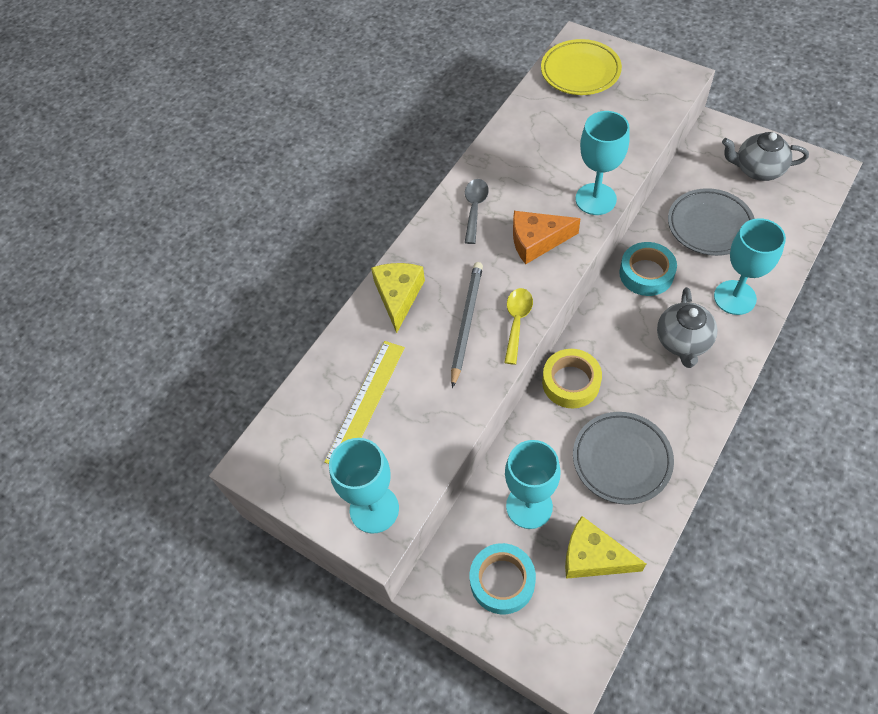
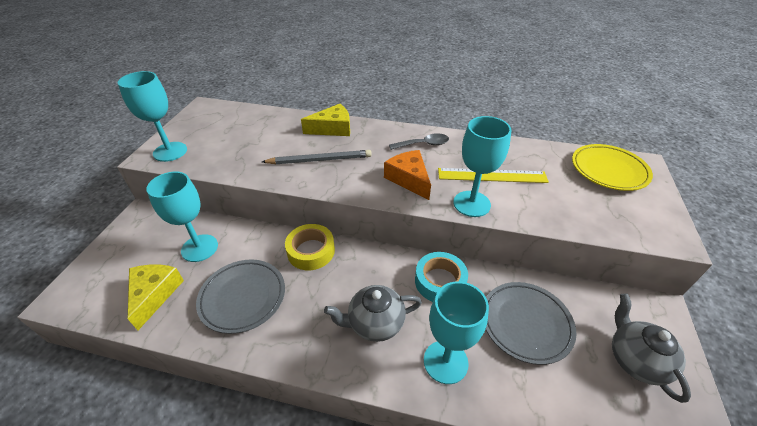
camera: 65 degrees right, 15 degrees down
(366, 403) = (247, 133): yellow ruler -> yellow ruler (492, 175)
(502, 581) = (141, 245): turquoise tape -> none
(517, 322) = (327, 183): yellow spoon -> none

